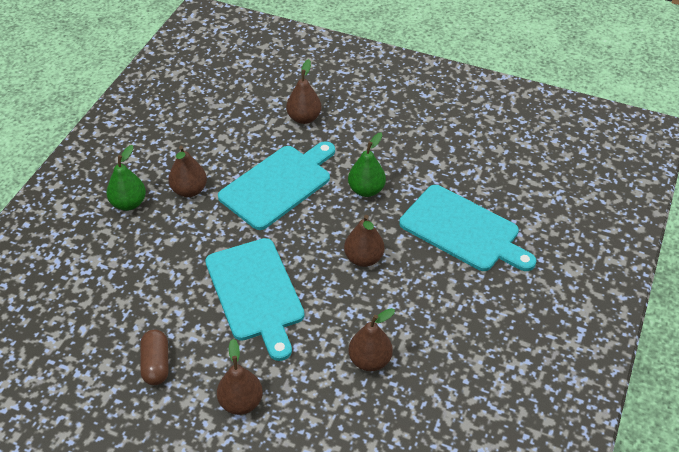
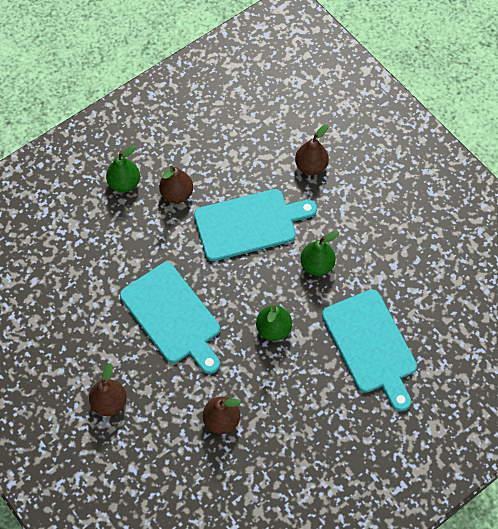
camera: 30 degrees right, 15 degrees up
(156, 364) = (68, 338): brown capsule -> none
(255, 293) = (172, 316): turquoise cutting board -> turquoise cutting board turned 45 degrees counterclockwise
(364, 258) = (273, 329): brown pear -> green pear

